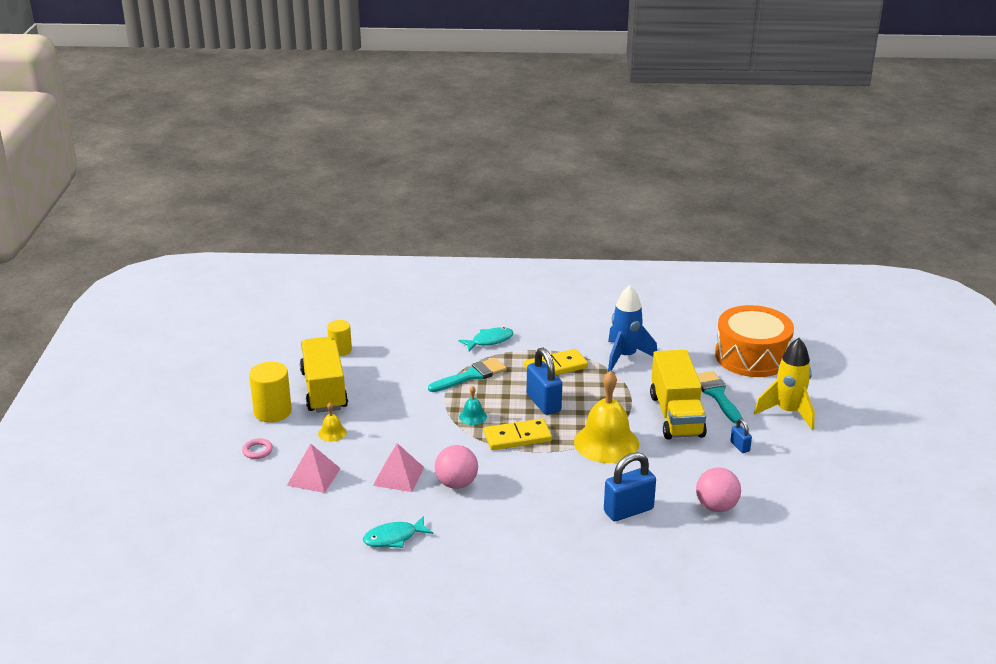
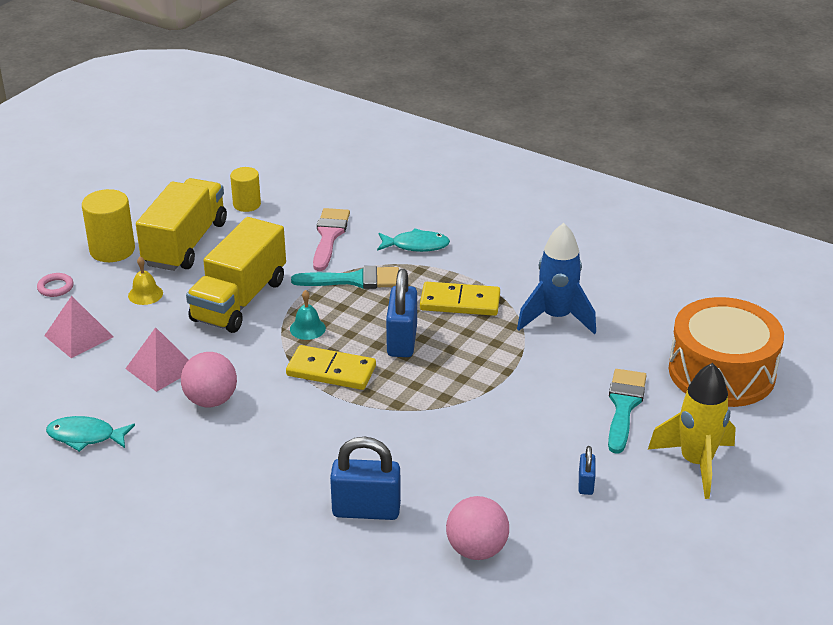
camera: 30 degrees right, 5 degrees up
(423, 353) = (329, 236): none -> pink brush
(606, 443) = (425, 416): yellow bell -> none
(676, 415) = (545, 413): yellow truck -> yellow truck (239, 300)

